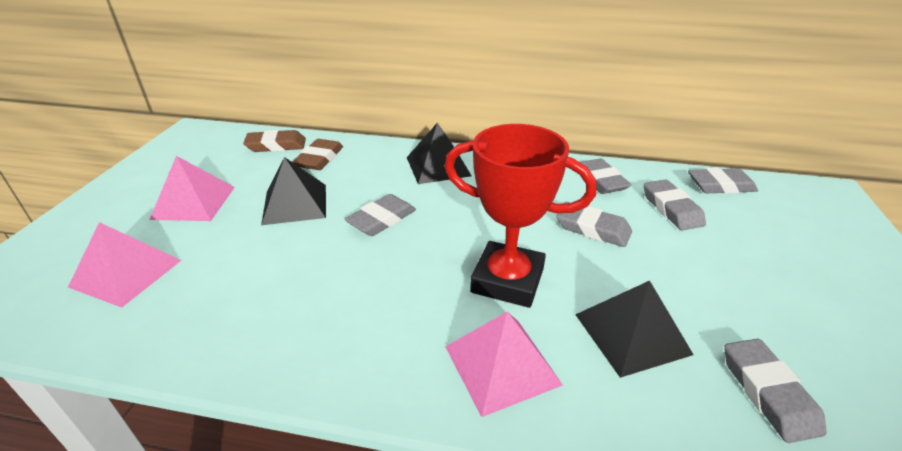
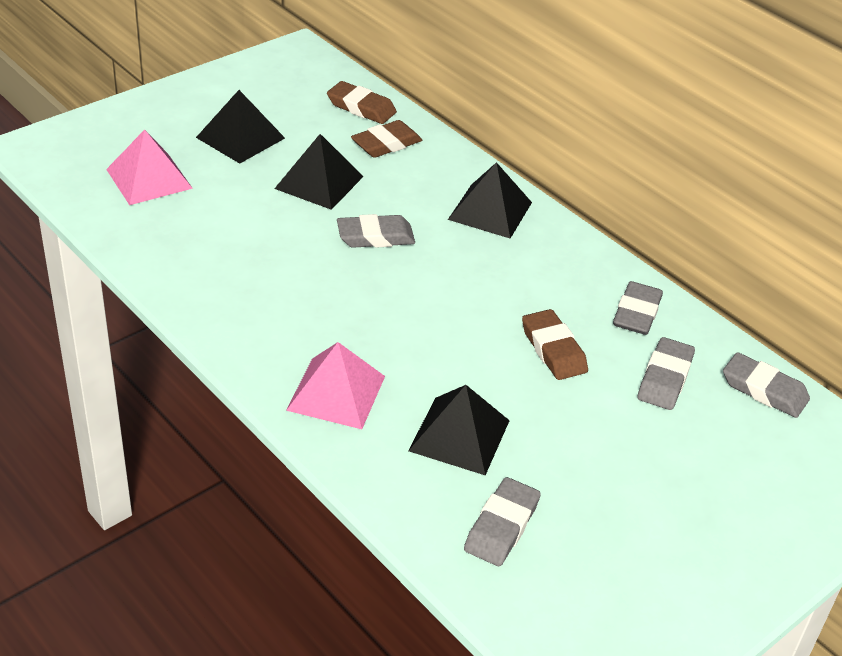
camera: 35 degrees right, 5 degrees up
(194, 202) = (240, 137): pink pyramid -> black pyramid
(507, 280) = (416, 344): red trophy -> none
(592, 229) = (553, 349): grey eraser -> brown eraser

